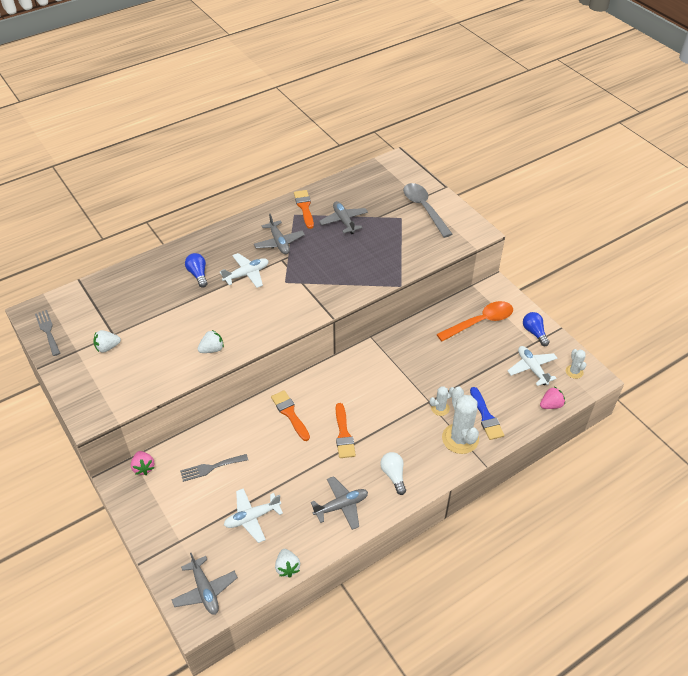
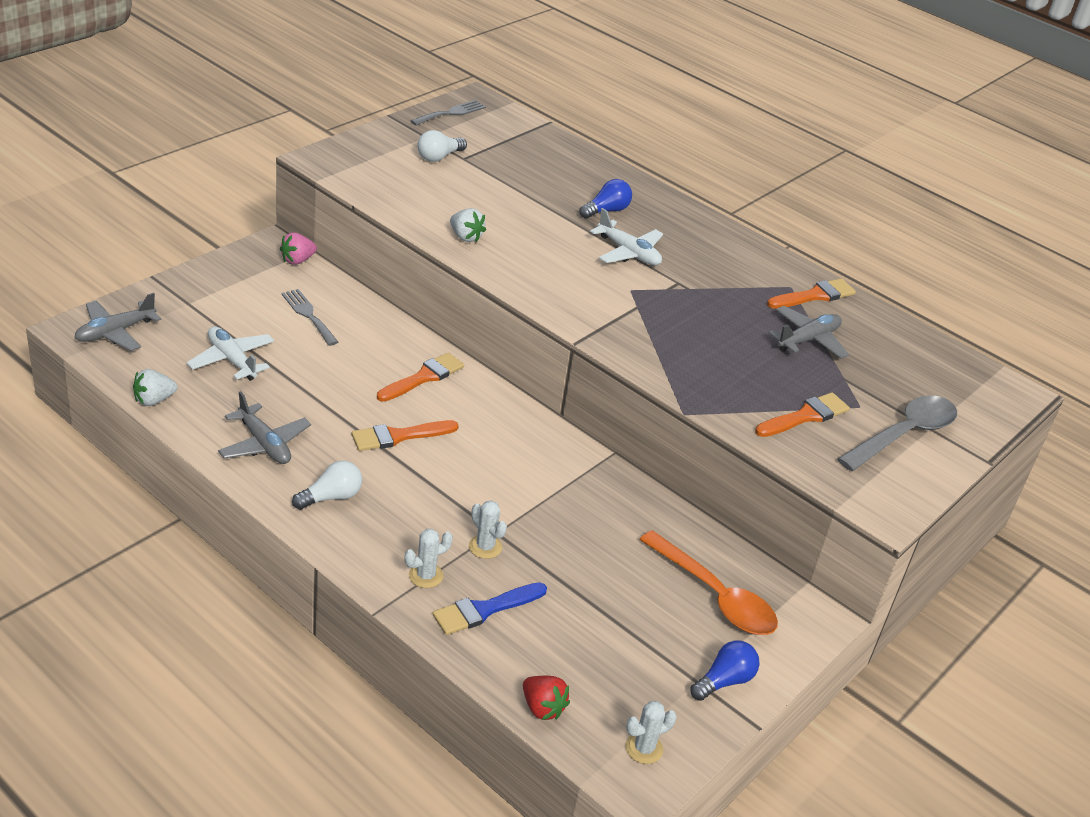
camera: 70 degrees right, 10 degrees down
(107, 347) = (439, 157): white strawberry -> white light bulb
(279, 242) = (715, 277): grey plane -> none
(407, 240) = (805, 416): none -> orange brush
(460, 438) = (426, 575): white cactus -> white cactus, size x0.51
(532, 368) = (626, 677): white plane -> none
(551, 405) = (542, 708): pink strawberry -> red strawberry

